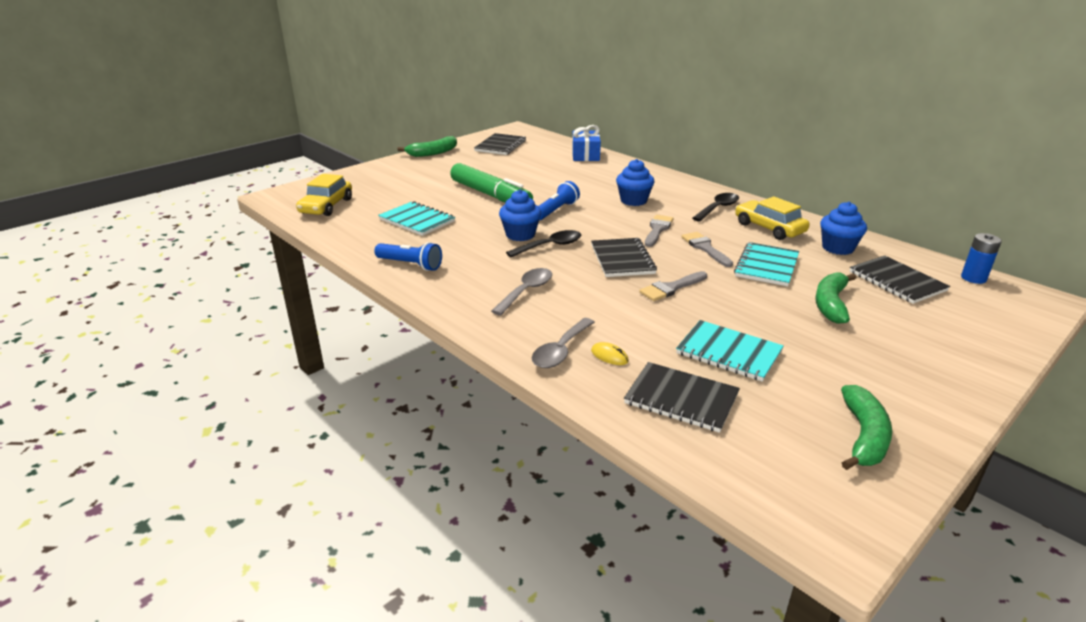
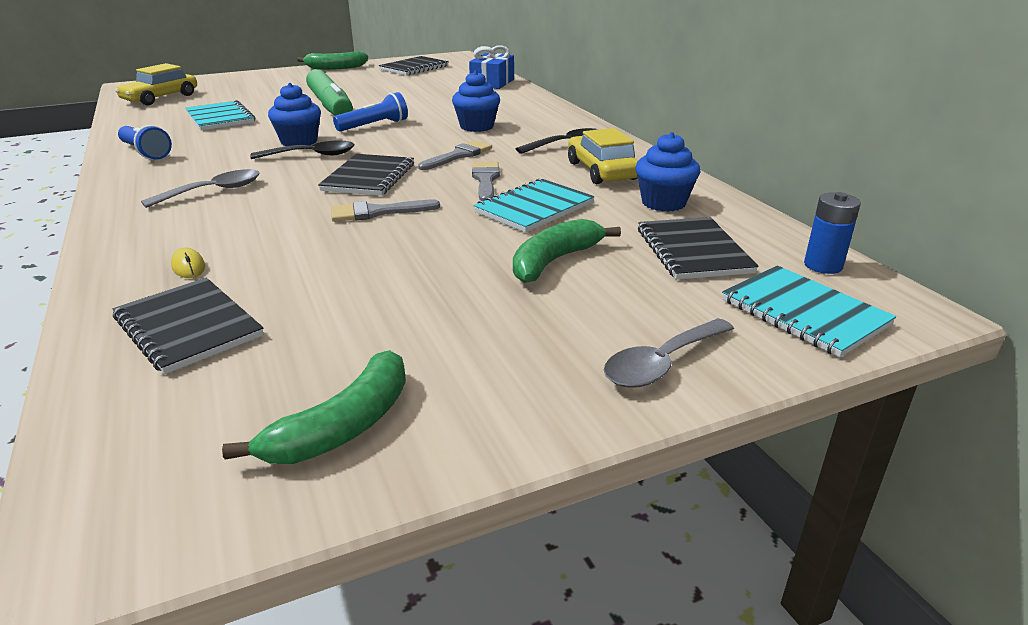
camera: 20 degrees right, 0 degrees up
(561, 350) = (147, 251): grey spoon -> grey spoon (662, 363)
(728, 353) = (331, 289): turquoise notebook -> turquoise notebook (803, 313)

